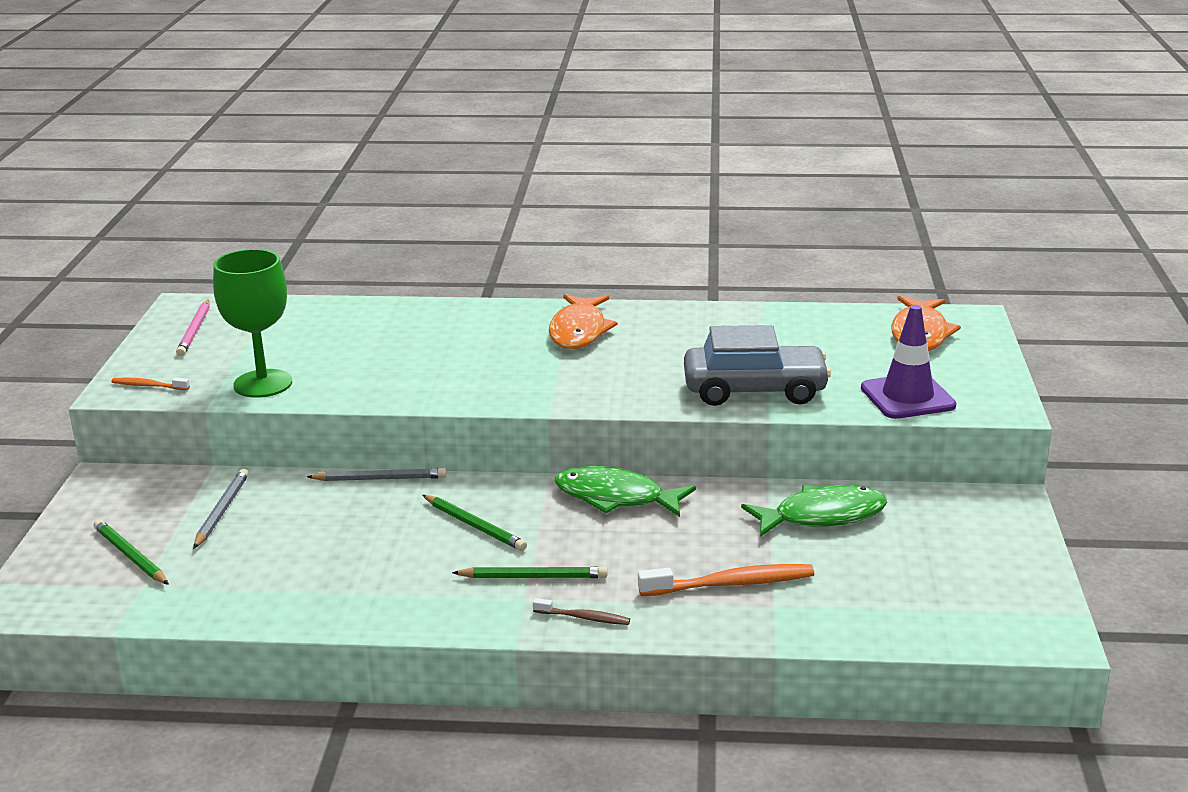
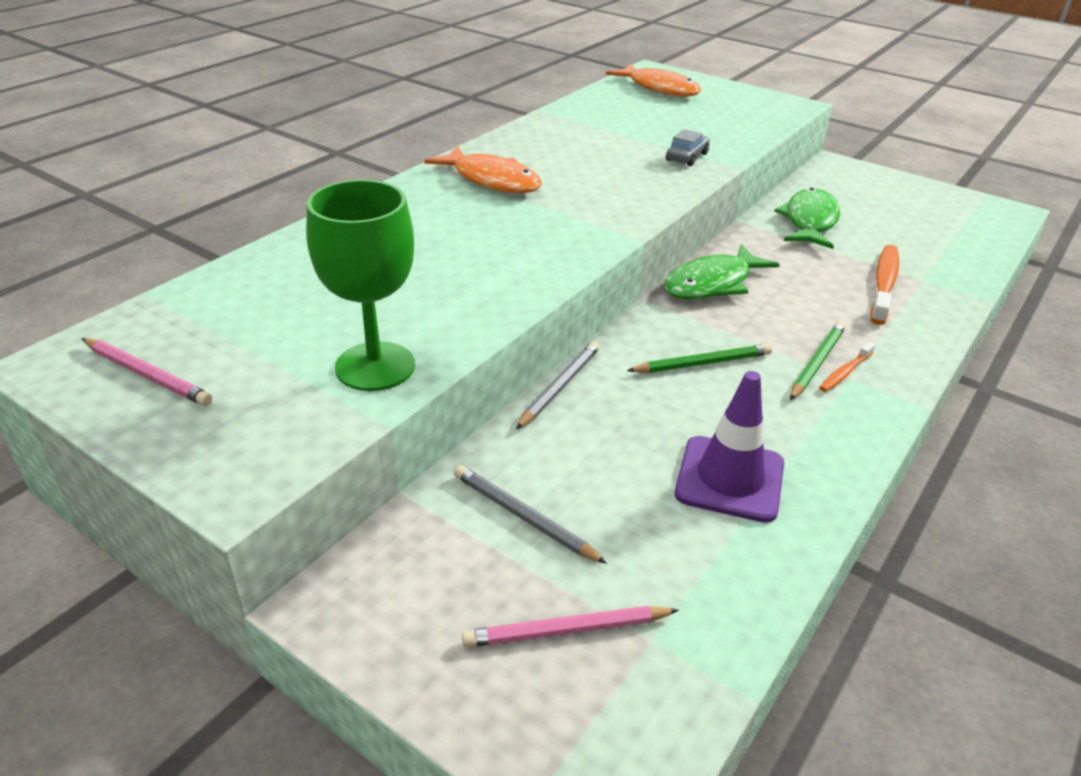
camera: 60 degrees left, 10 degrees up
(130, 556) = (567, 630): green pencil -> pink pencil
(148, 386) = (259, 454): orange toothbrush -> orange toothbrush (845, 372)
(584, 618) = (899, 360): brown toothbrush -> none
(754, 390) = (687, 157): grey car -> grey car, size x0.46
(907, 397) = (751, 121): purple traffic cone -> purple traffic cone (729, 479)

